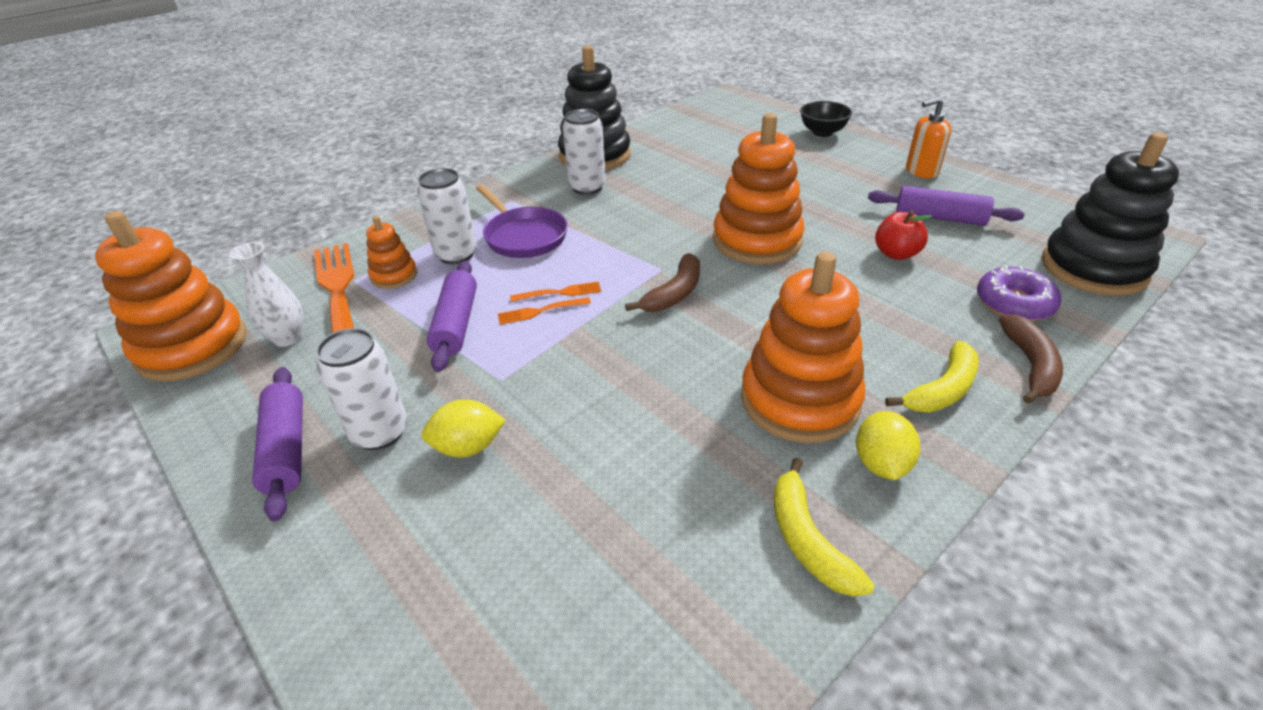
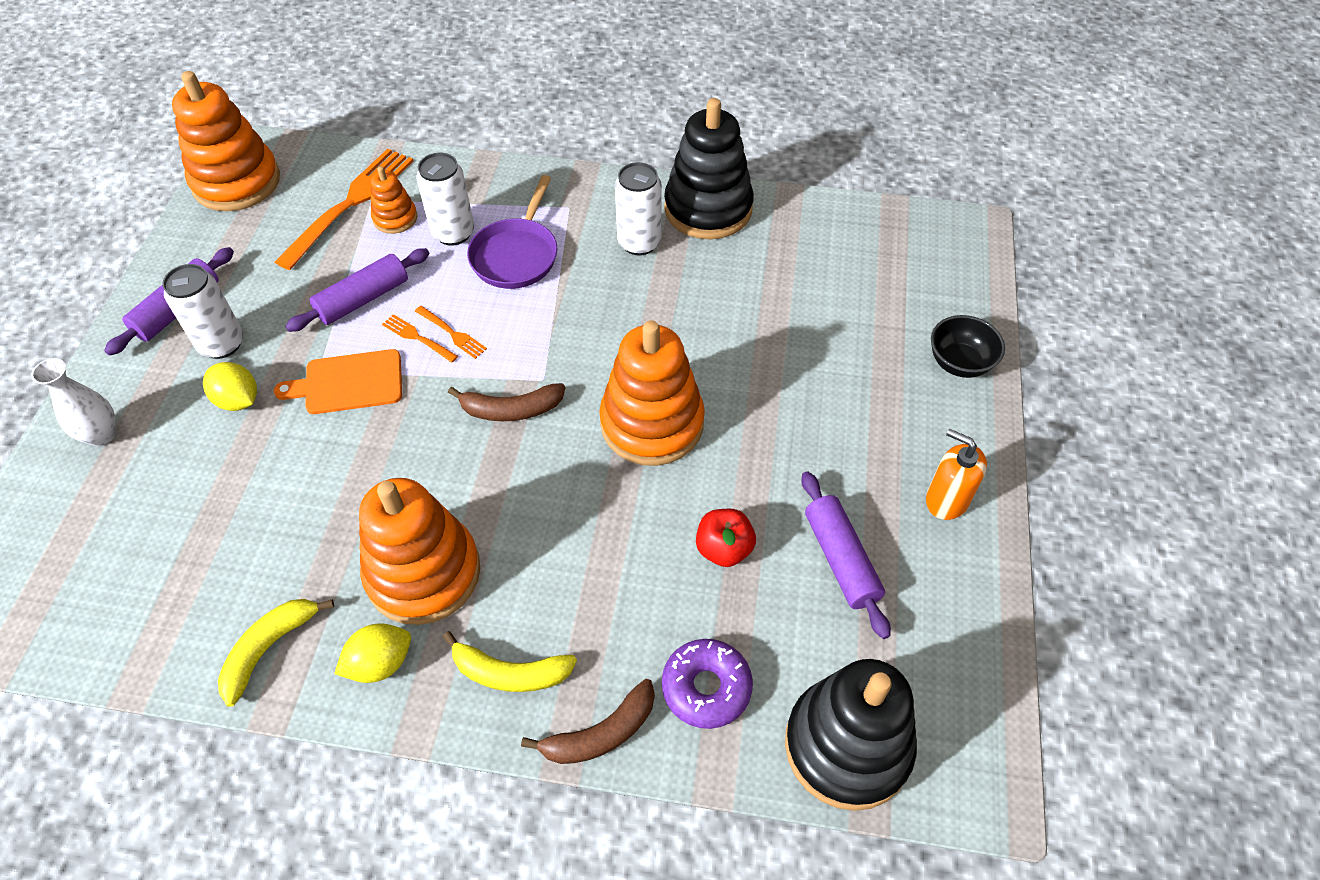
camera: 50 degrees right, 15 degrees up
(287, 338) = (279, 221): white vase -> white vase (102, 435)
(539, 366) = (349, 382): none -> orange cutting board

